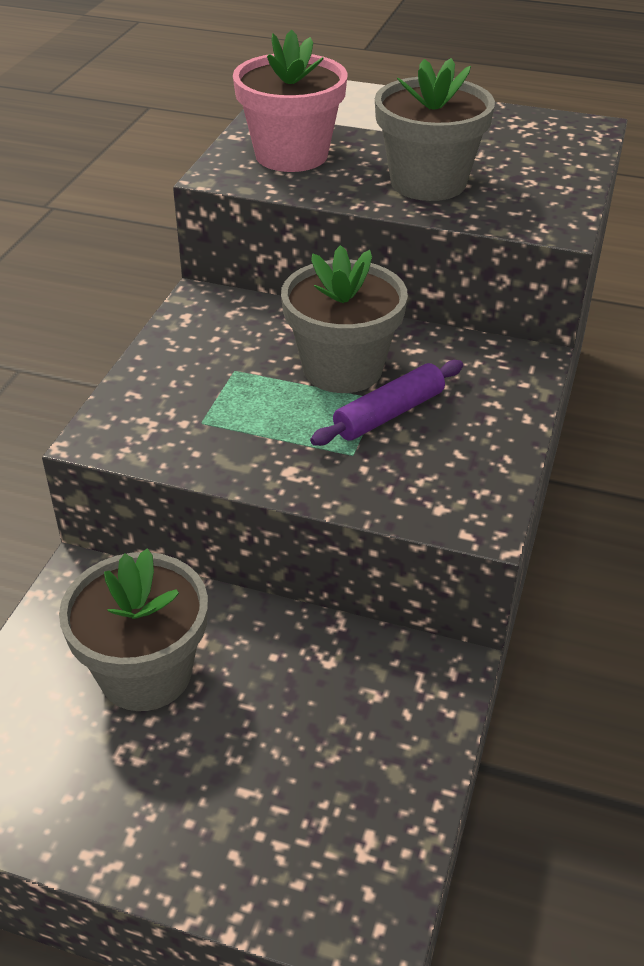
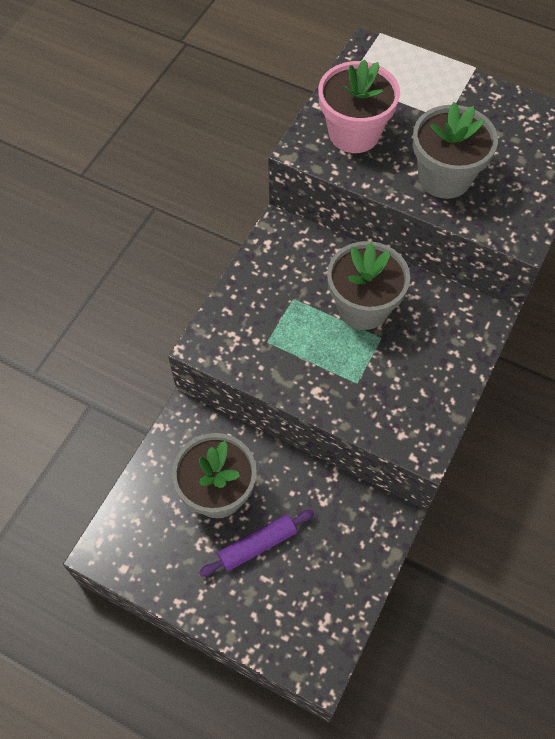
camera: 10 degrees right, 20 degrees up
(389, 414) = (385, 352): purple rolling pin -> purple rolling pin (257, 545)

